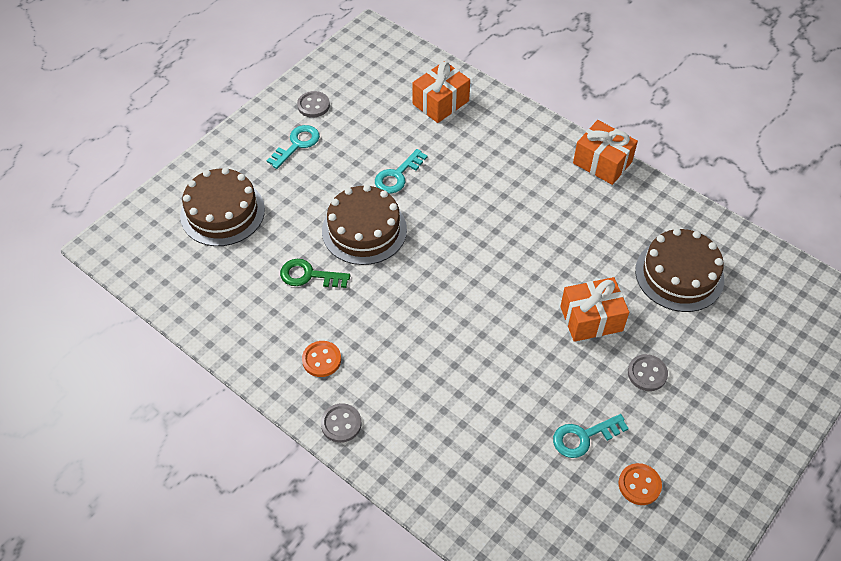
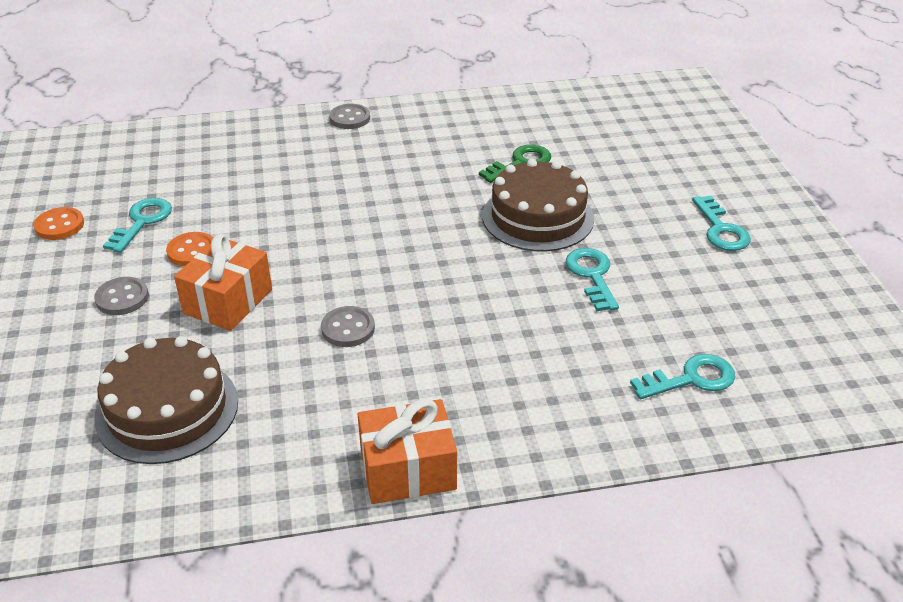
camera: 130 degrees right, 15 degrees down
(222, 212) = (662, 149): brown cake -> none
(313, 105) = (784, 269): grey button -> grey button (348, 328)
(321, 360) = (420, 133): orange button -> orange button (192, 251)
(440, 102) = (691, 379): orange gift -> turquoise key

